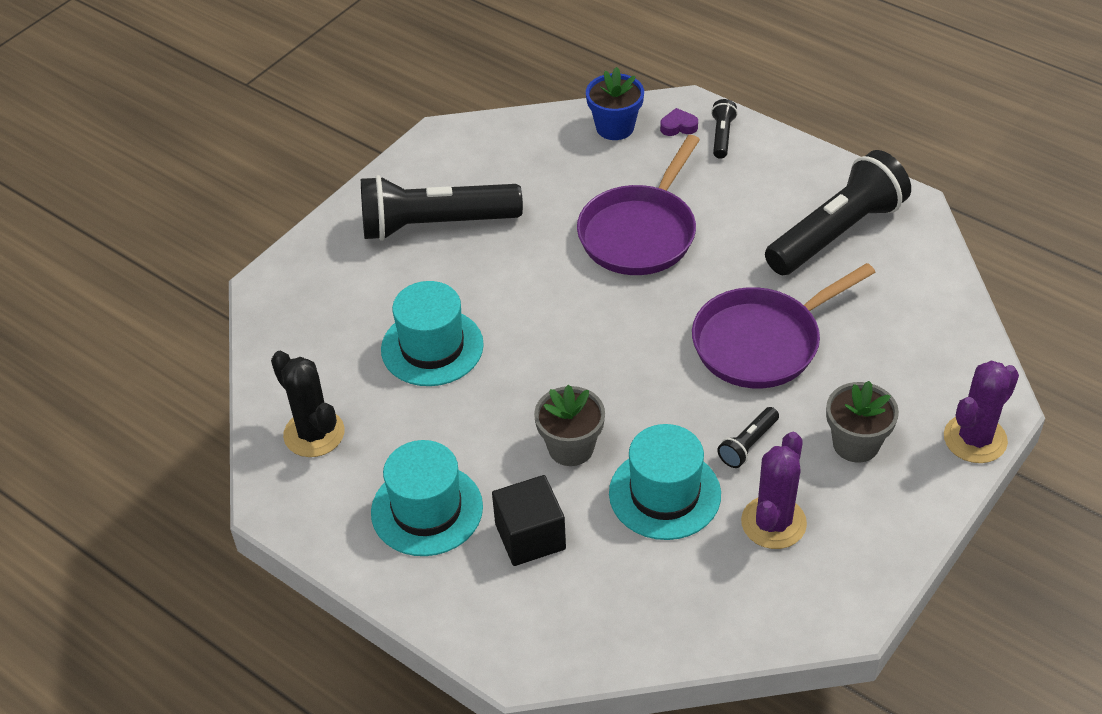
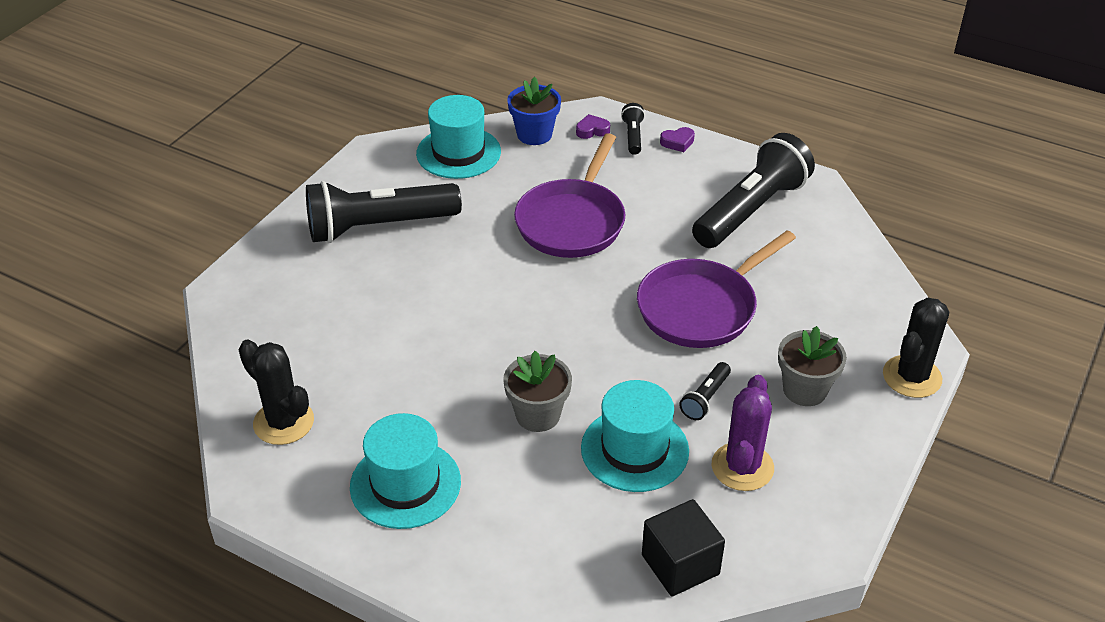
camera: 10 degrees left, 5 degrees down
(432, 347) = (390, 334): turquoise hat -> turquoise hat (458, 153)
(530, 536) = (511, 500): black cube -> black cube (680, 564)
(770, 147) = (677, 142): none -> purple heart
(975, 439) = (912, 377): purple cactus -> black cactus

